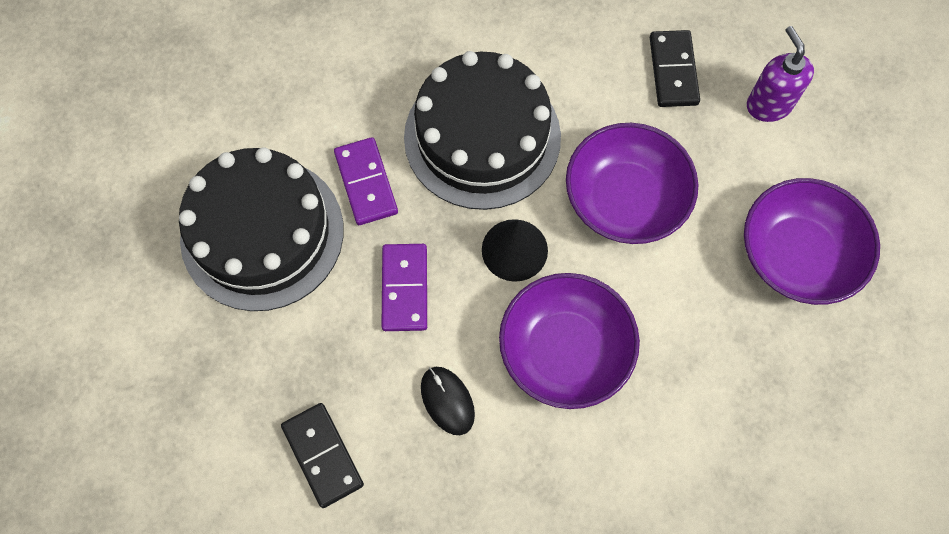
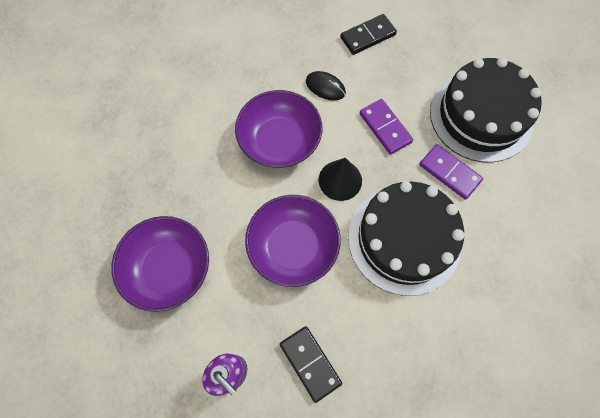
camera: 150 degrees right, 0 degrees up
(322, 455) = (367, 36): black domino -> black domino turned 60 degrees counterclockwise

